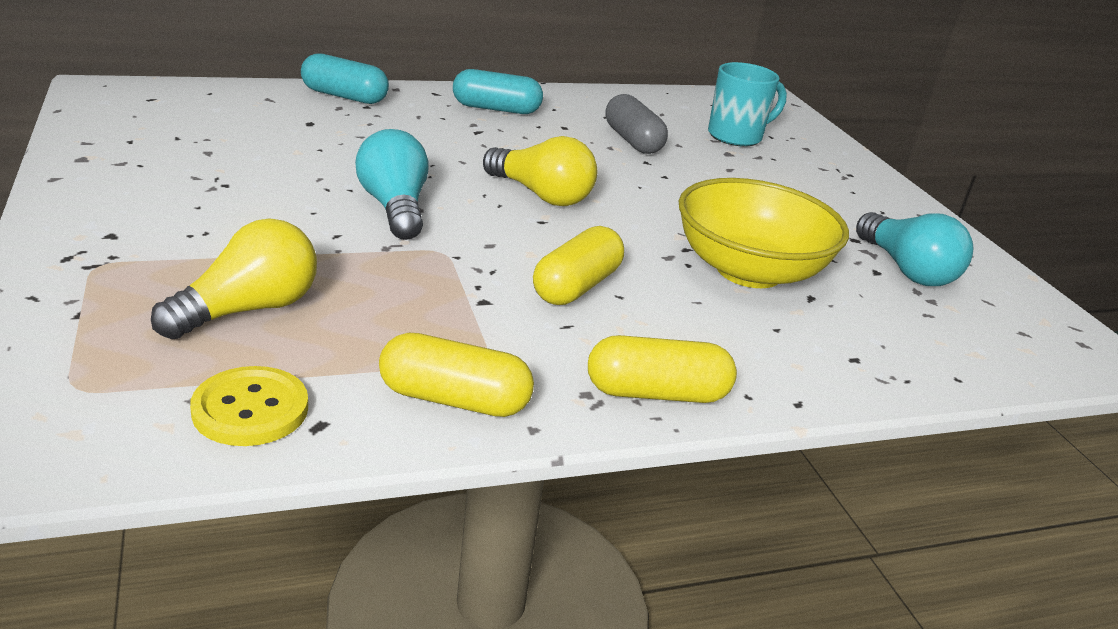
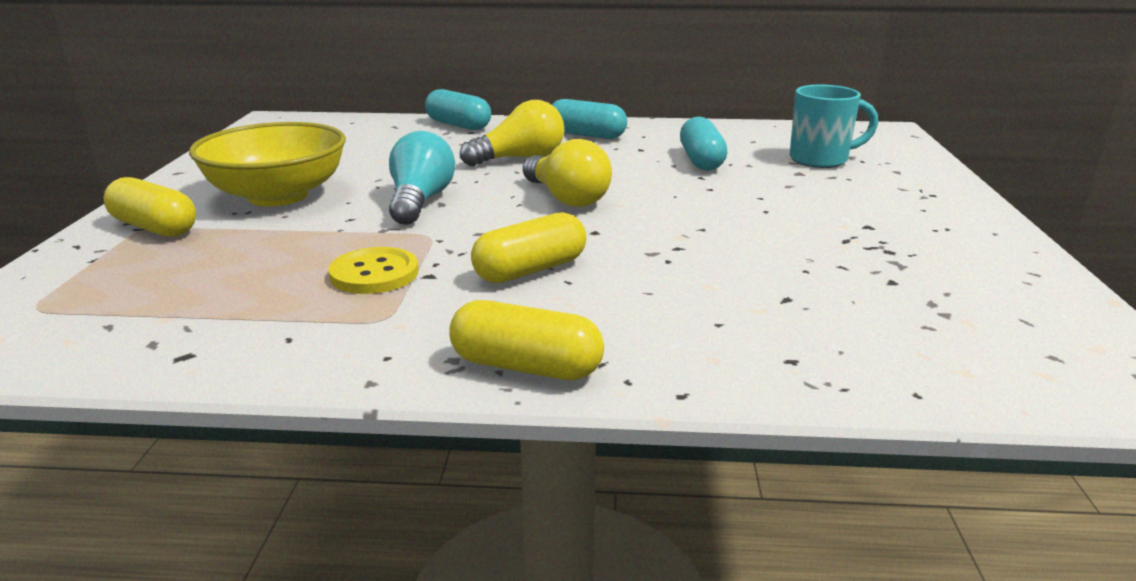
camera: 25 degrees right, 5 degrees down
(248, 310) = (221, 266): yellow light bulb -> yellow light bulb (519, 159)
(250, 409) = (143, 337): yellow button -> yellow button (374, 274)
(454, 399) = (320, 349): yellow capsule -> yellow capsule (154, 227)
(632, 141) = (701, 160): grey capsule -> turquoise capsule
(748, 271) = (731, 270): yellow bowl -> yellow bowl (278, 196)
(906, 270) = (933, 282): turquoise light bulb -> none

